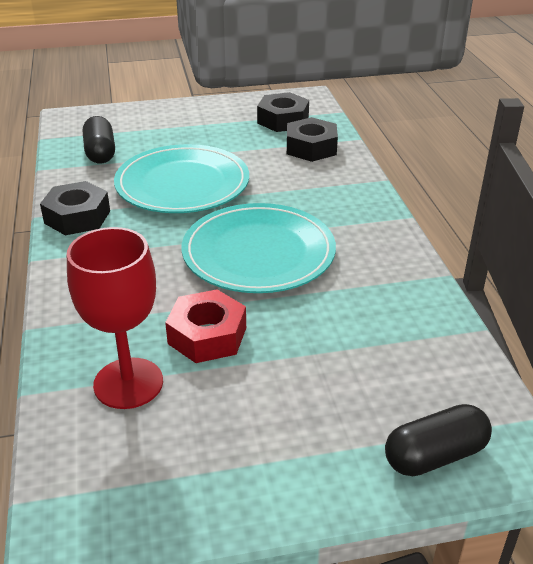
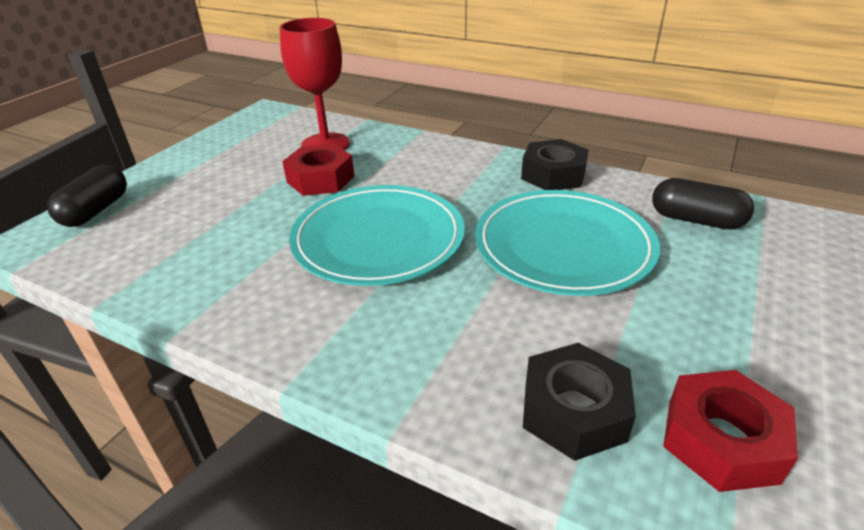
camera: 130 degrees right, 0 degrees up
(283, 120) = (721, 440): black nut -> red nut

